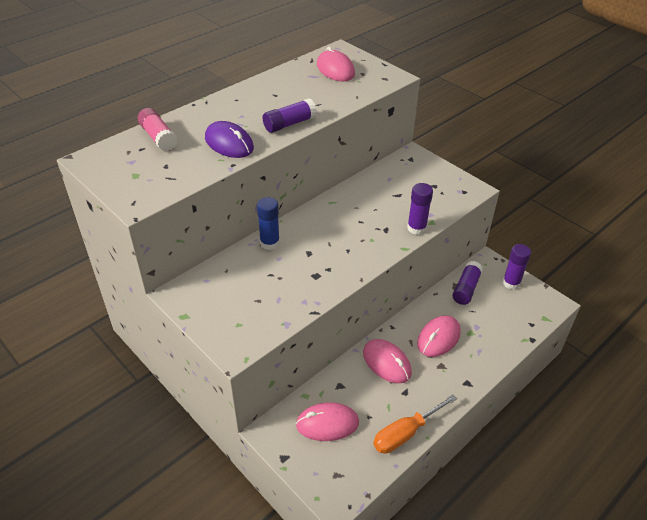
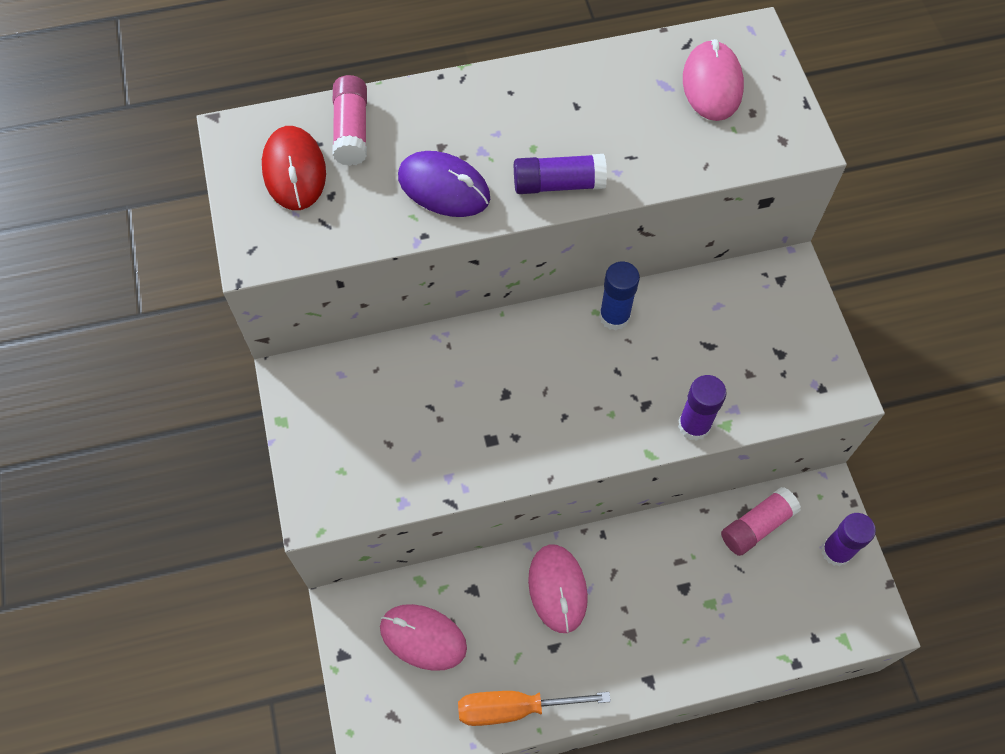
camera: 30 degrees right, 20 degrees up
(136, 163) = (294, 171): none -> red mouse
(229, 143) = (444, 188): purple mouse -> purple mouse turned 45 degrees counterclockwise
(269, 243) = (461, 349): blue glue stick -> blue glue stick (614, 316)
(438, 338) = (657, 588): pink mouse -> none
(466, 288) = (757, 526): purple glue stick -> pink glue stick

